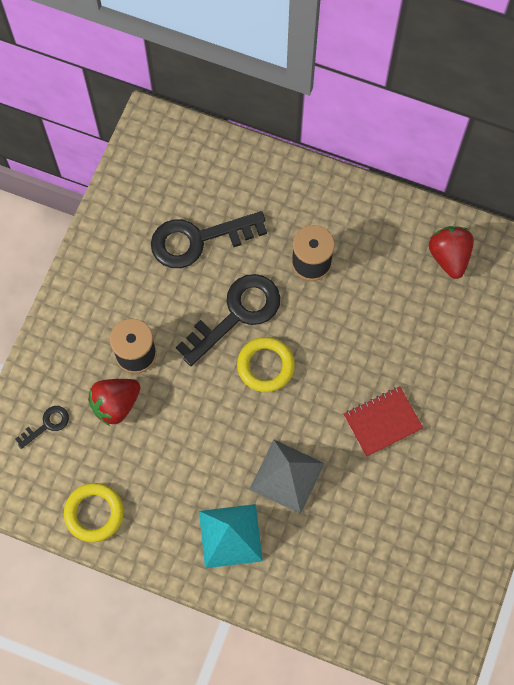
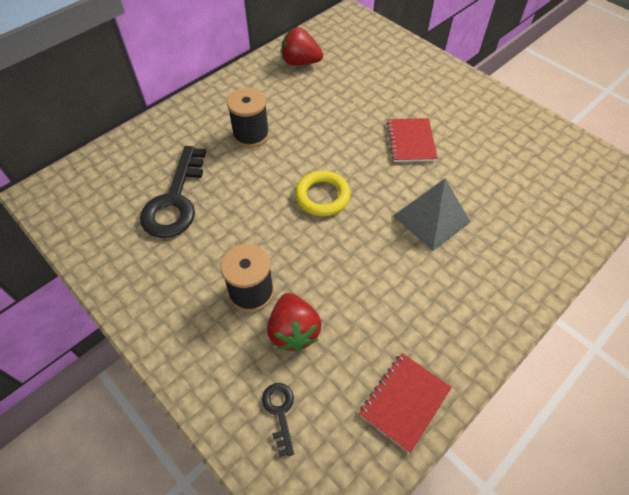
camera: 65 degrees left, 15 degrees down
(94, 513) = (404, 401): yellow ring -> red notebook
(230, 536) = (473, 282): turquoise pyramid -> none
(236, 314) = (263, 199): black key -> none

